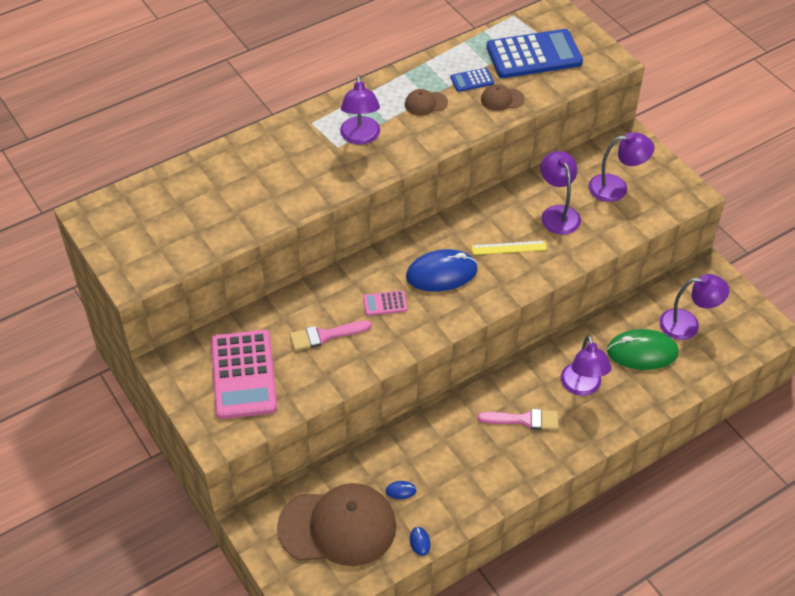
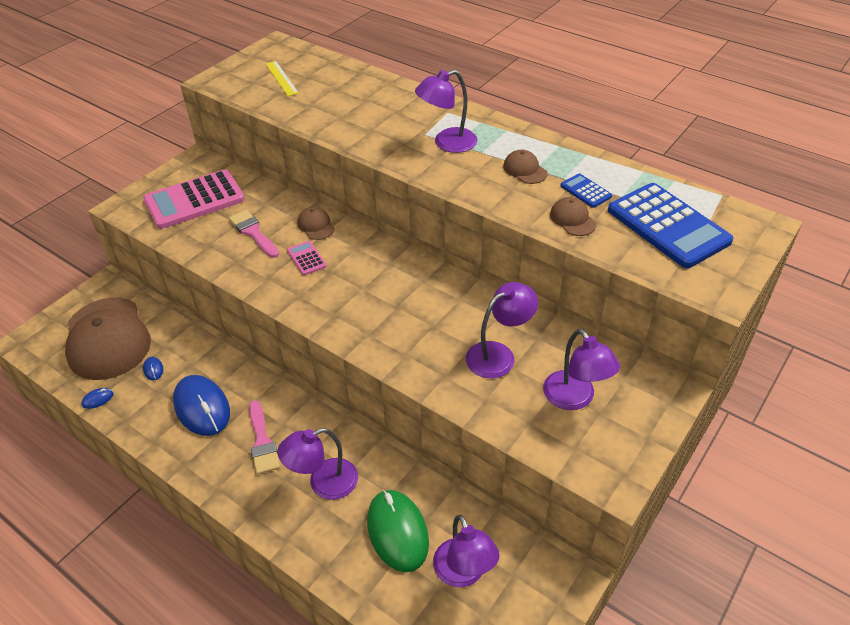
camera: 70 degrees right, 5 degrees down
(340, 286) = (316, 225): none -> brown cap
(441, 273) = (362, 286): blue mouse -> blue mouse (202, 407)
(509, 247) = (424, 327): yellow ruler -> yellow ruler (281, 78)

